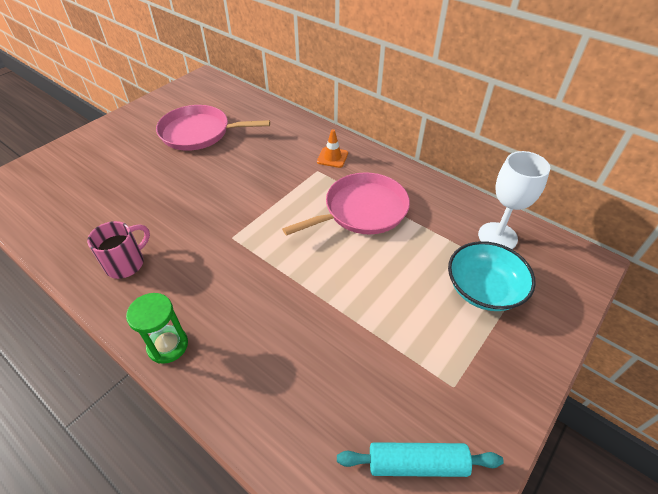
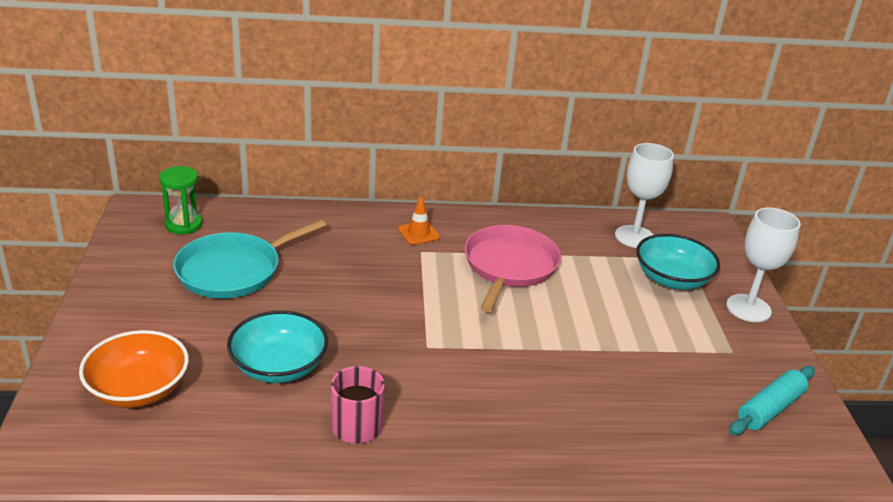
camera: 45 degrees left, 15 degrees down
(69, 178) = (138, 389): none -> orange bowl
(141, 202) = (279, 366): none -> turquoise bowl
(168, 345) = (503, 458): green hourglass -> green hourglass (183, 225)
(199, 133) = (233, 270): pink pan -> turquoise pan
(525, 357) = (748, 308): none -> white goblet

